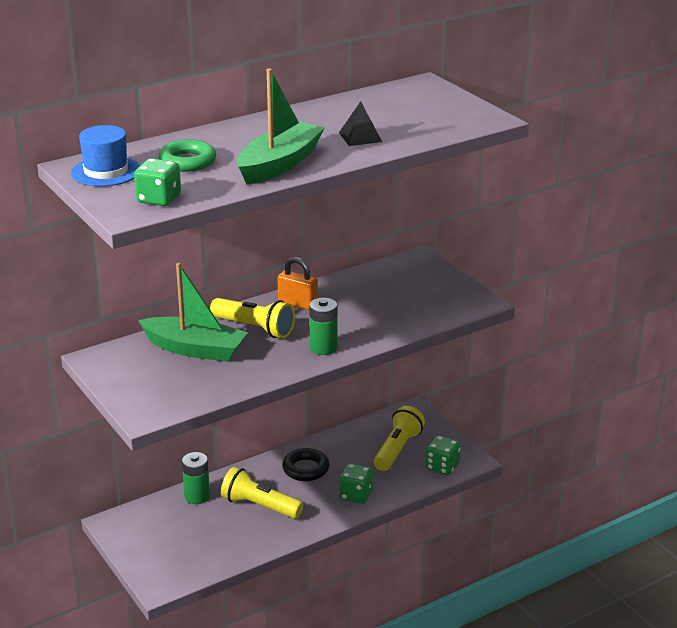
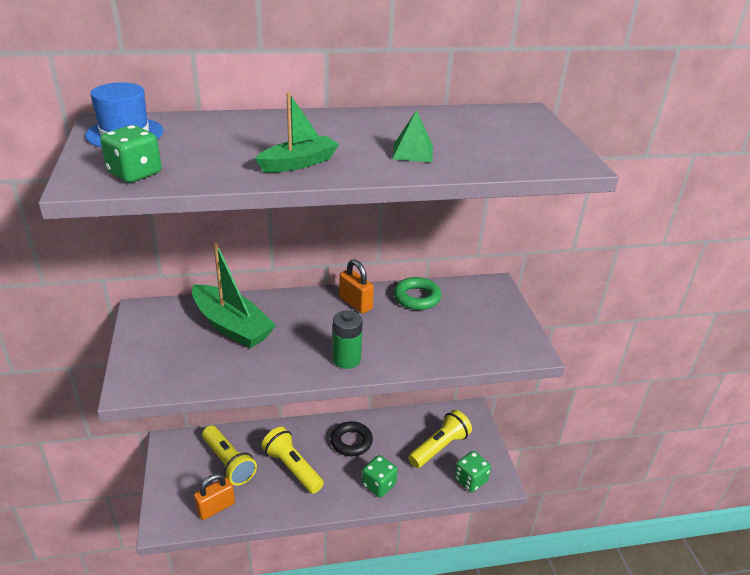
camera: 20 degrees right, 5 degrees up
(187, 161) = (212, 140): green ring -> green ring (417, 298)
(197, 496) = (249, 440): green battery -> none
(204, 558) = (216, 507): none -> orange padlock
(255, 328) = (299, 318): yellow flashlight -> yellow flashlight (228, 462)
(279, 164) = (298, 163): green boat -> green boat, size x0.62
(360, 137) = (412, 152): black pyramid -> green pyramid

